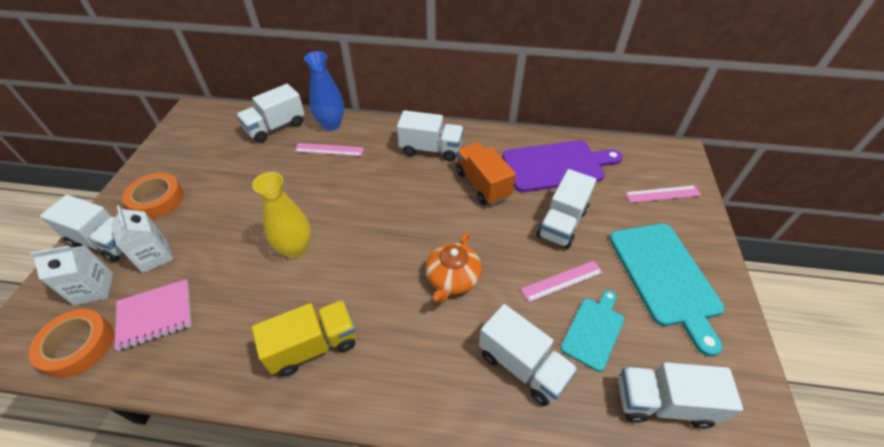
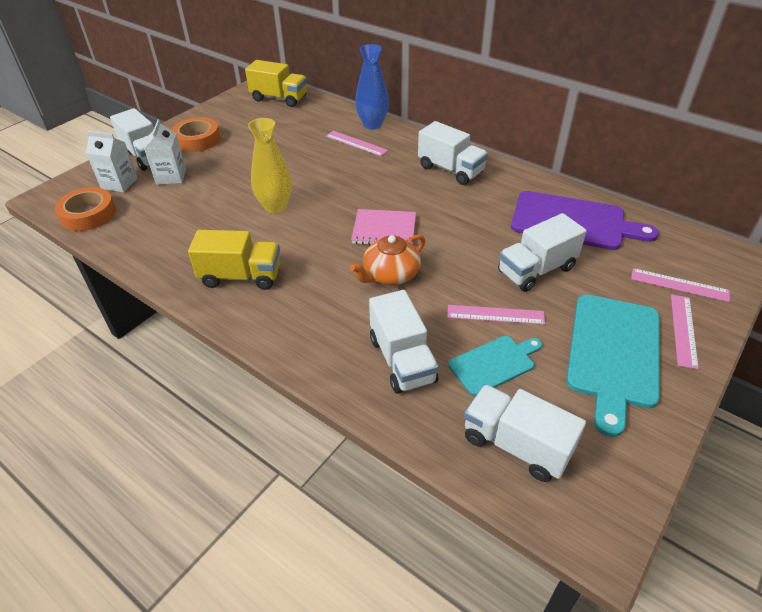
camera: 30 degrees right, 5 degrees down
(155, 315) = (147, 214): pink notebook -> pink notebook (384, 230)
(219, 123) = (279, 98): none -> yellow truck
(276, 127) = (323, 114): white truck -> none
(482, 184) = (479, 213): orange truck -> none
(692, 233) = (683, 330): none -> pink ruler

